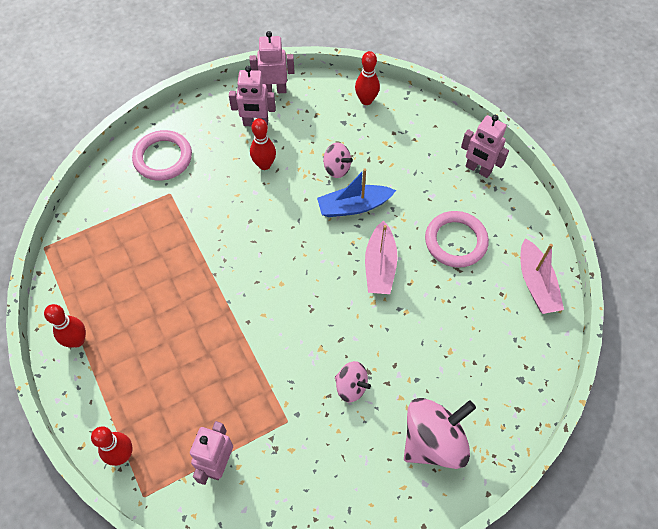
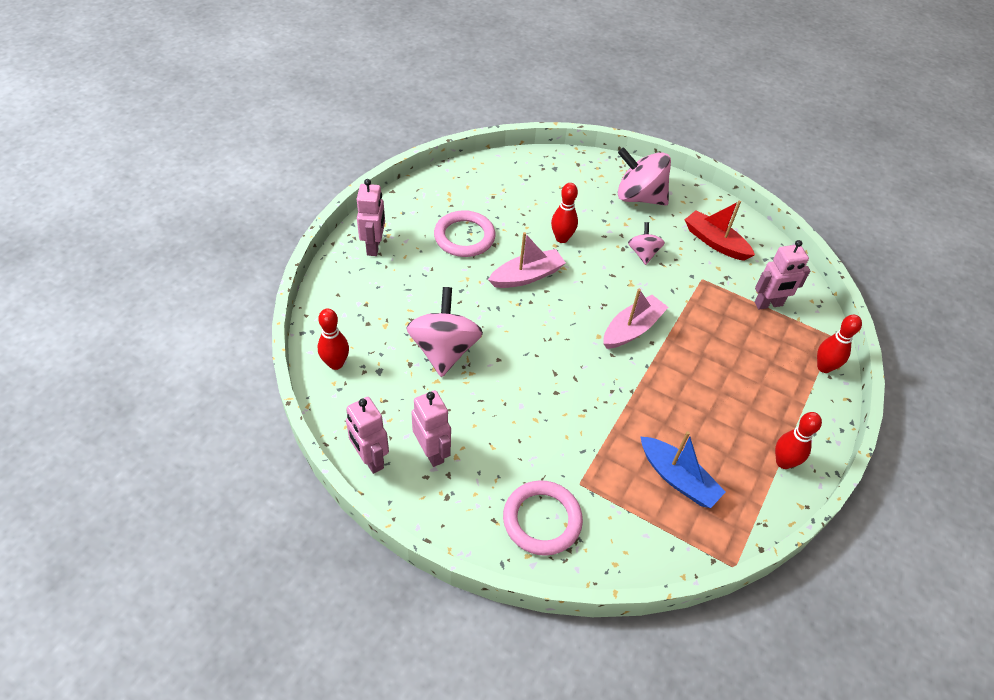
camera: 125 degrees left, 10 degrees down
(264, 165) = (482, 414): red bowling pin -> red bowling pin (562, 238)
(325, 475) = (715, 242): none -> red boat
(337, 168) = (444, 350): pink spinning top -> pink spinning top, size x1.86
(353, 206) = (479, 318): blue boat -> blue boat (677, 478)
(536, 284) = (468, 180): pink boat -> pink boat (632, 329)

